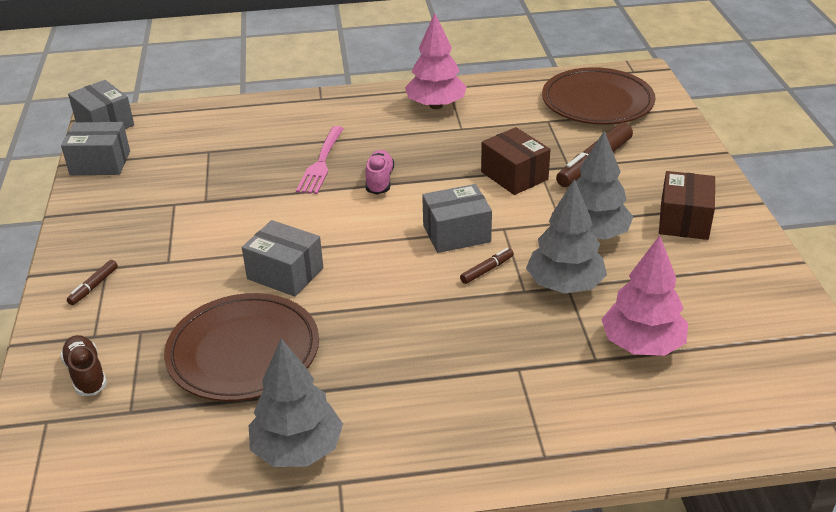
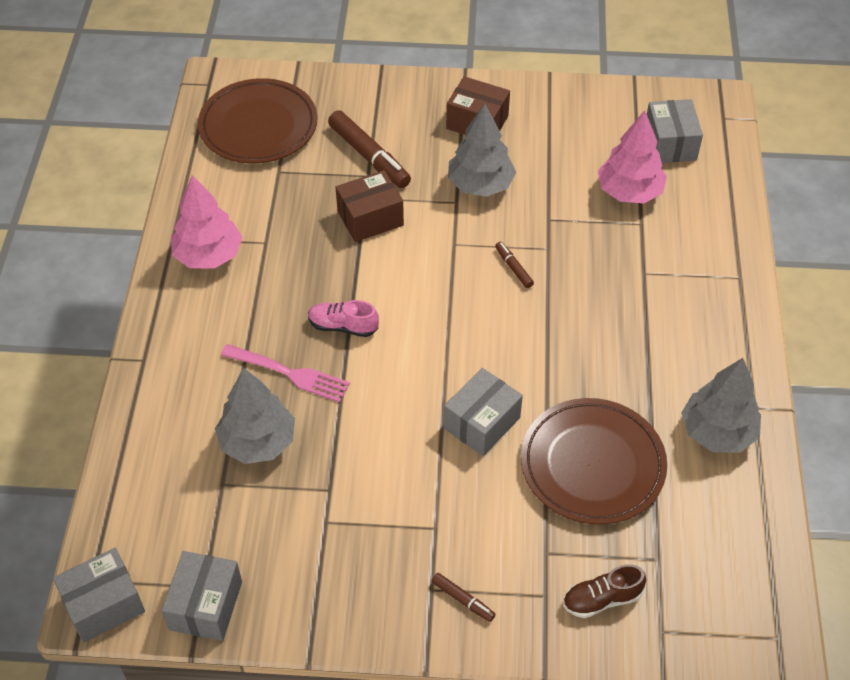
camera: 80 degrees left, 15 degrees up
(456, 233) = (453, 279): grey box -> grey box (670, 144)
(564, 285) = (546, 220): grey tree -> grey tree (257, 442)

